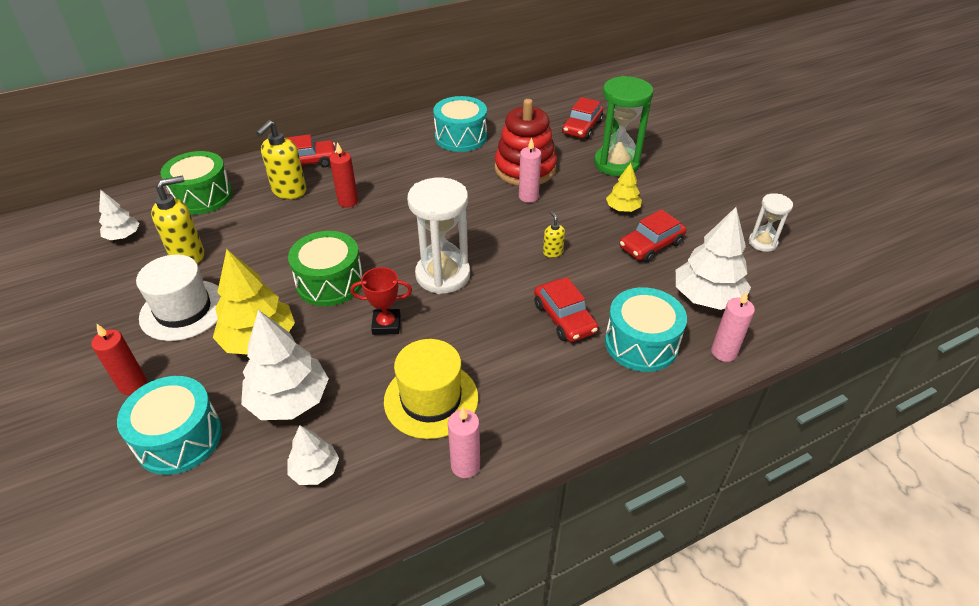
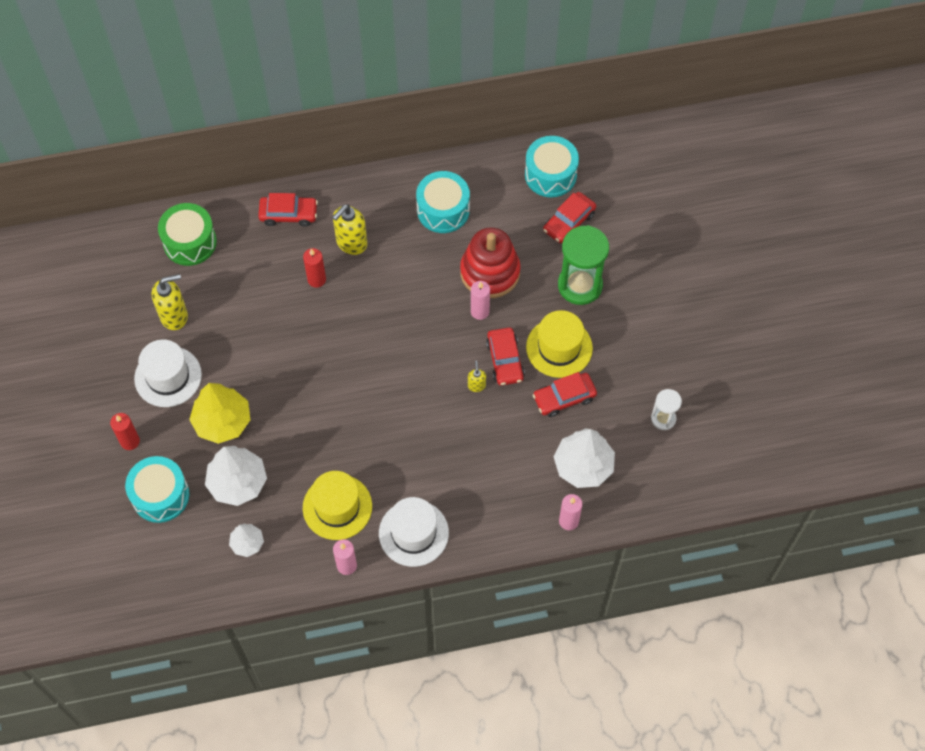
camera: 15 degrees right, 20 degrees up
(123, 236) = (121, 279): white tree -> none
(289, 191) = (266, 253): yellow soap dispenser -> yellow soap dispenser (351, 243)
(330, 282) = (284, 375): green drum -> none
(386, 325) = (320, 430): red trophy -> none
(443, 275) = (377, 389): white hourglass -> none
(541, 406) = (413, 533): none -> white hat
(564, 318) = (460, 458): red car -> red car (505, 360)
(622, 209) = (559, 347): yellow tree -> yellow hat
(641, 343) = (509, 497): turquoise drum -> turquoise drum (550, 175)

